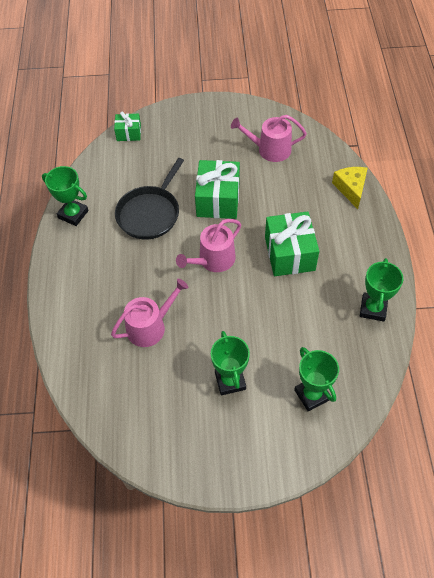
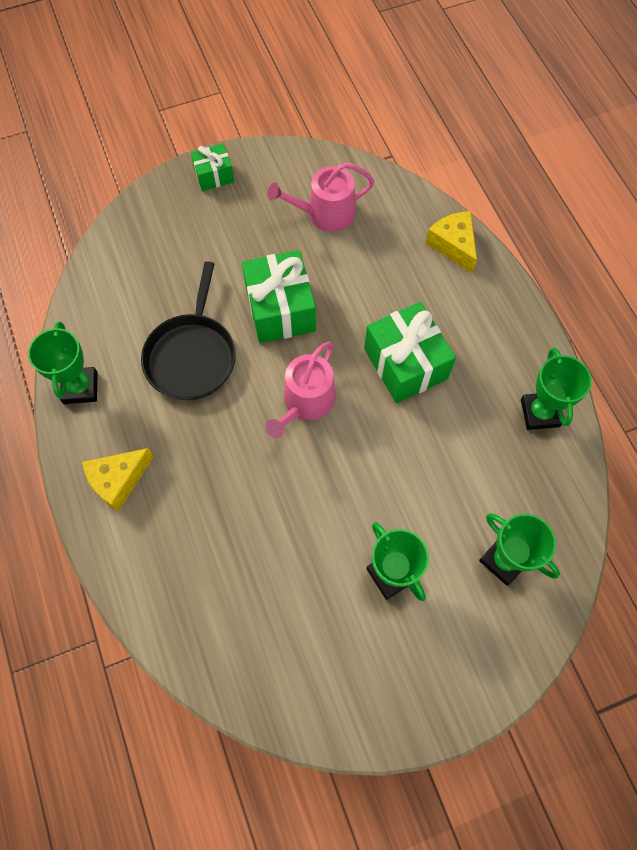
camera: 20 degrees left, 10 degrees up
(73, 214) = (80, 388): green trophy -> green trophy turned 75 degrees clockwise
(75, 274) = (118, 480): none -> yellow cheese
(129, 133) = (116, 238): green gift -> green gift (214, 175)
(150, 326) = (254, 528): pink watering can -> none

